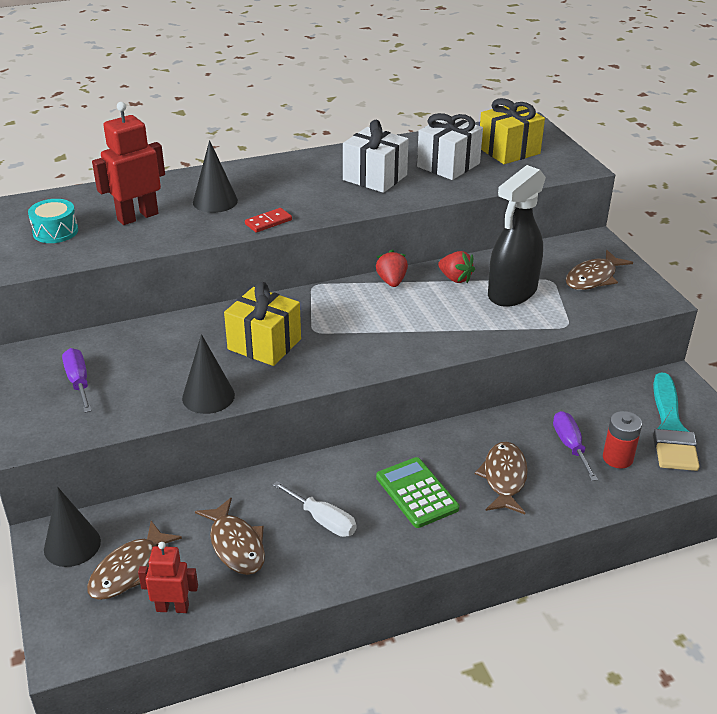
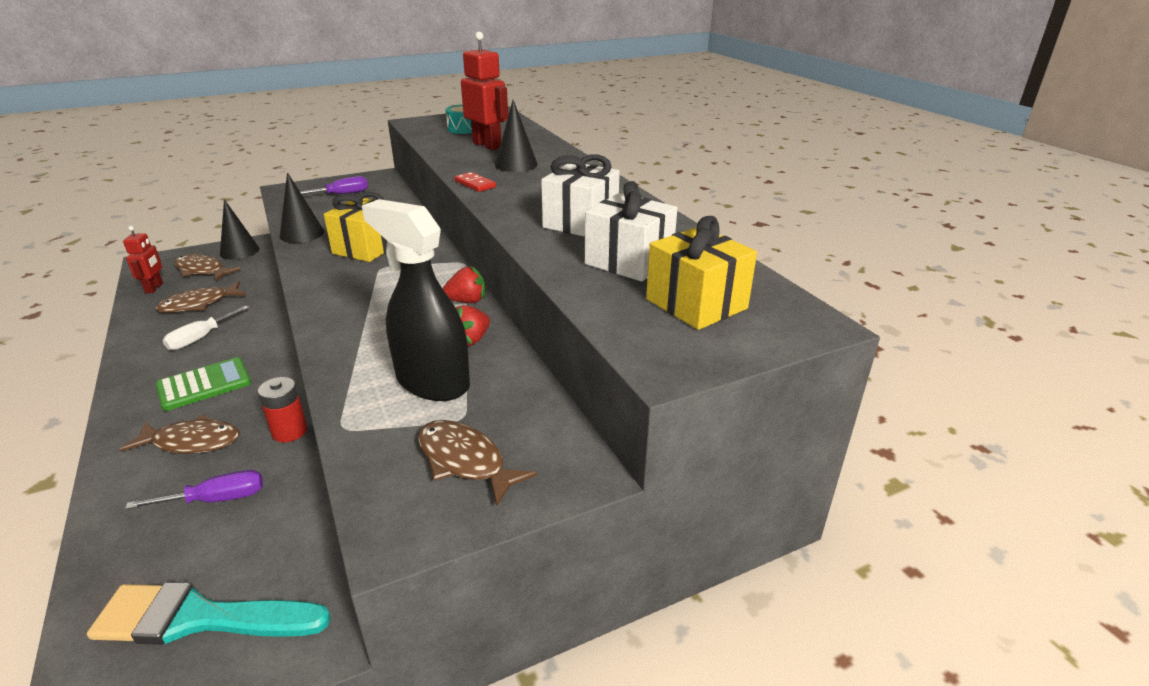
camera: 85 degrees right, 5 degrees down
(617, 458) = (170, 545): red battery -> red battery (289, 431)

